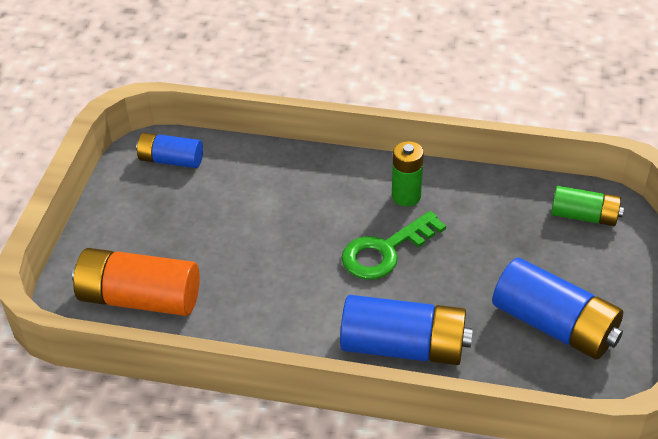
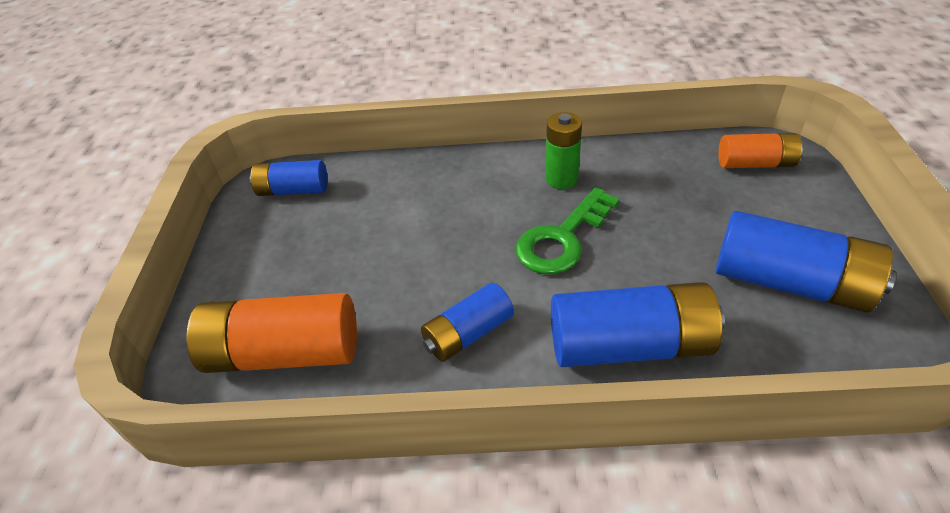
camera: 10 degrees left, 0 degrees up
(283, 313) = (468, 334): none -> blue battery
(584, 216) = (755, 163): green battery -> orange battery

